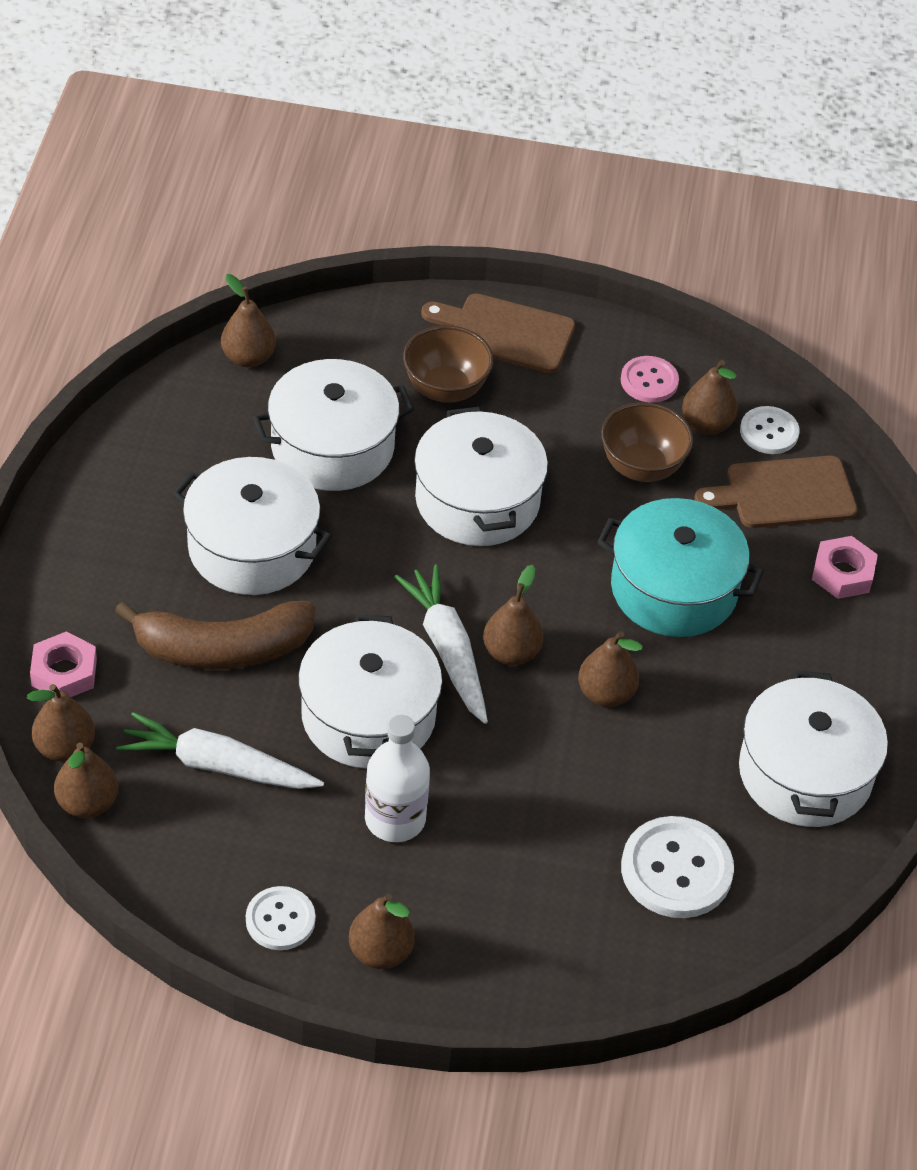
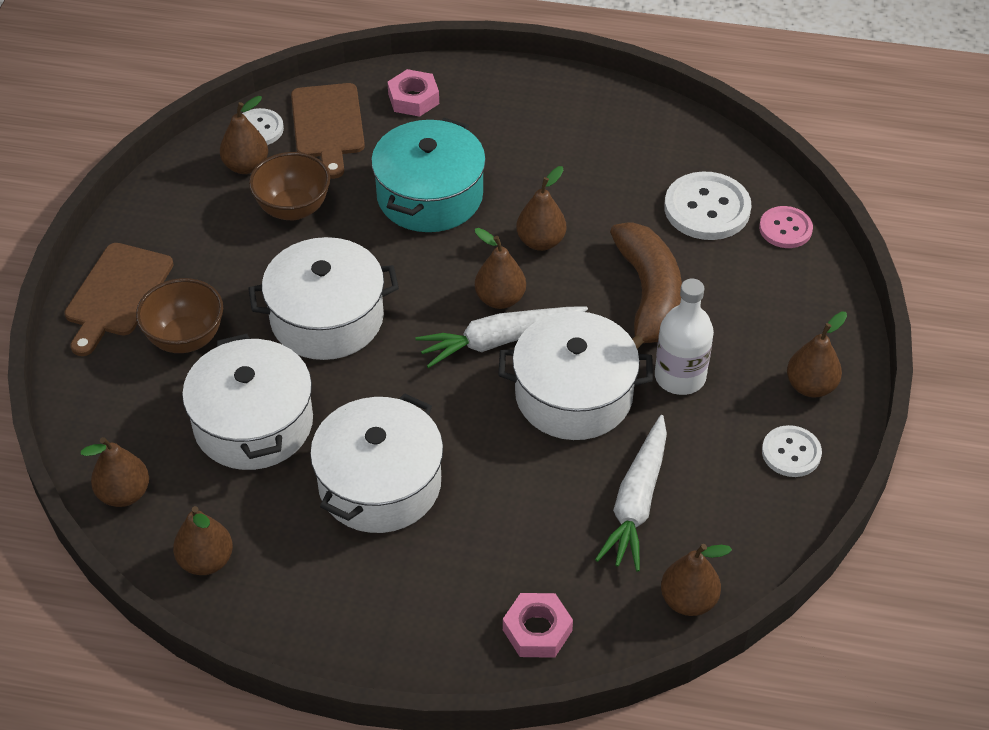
camera: 85 degrees left, 0 degrees up
(64, 748) = (627, 623): brown pear -> brown pear (206, 561)
(223, 649) = (503, 503): brown banana -> brown banana (648, 295)
(649, 381) = (191, 199): pink button -> pink button (785, 229)
(804, 773) = (609, 134): white pot -> none

